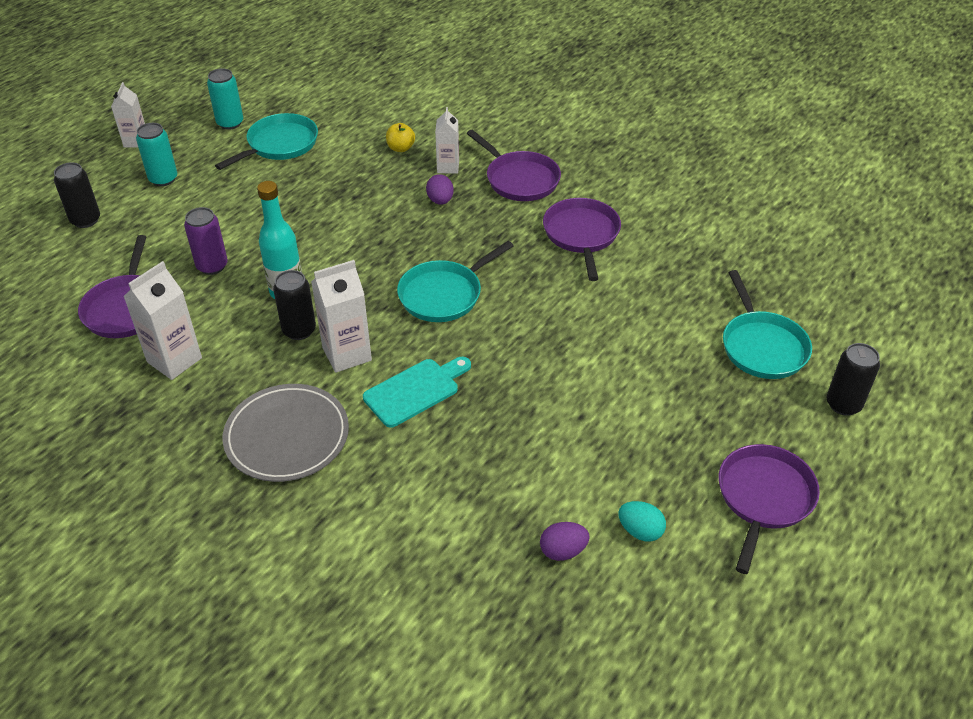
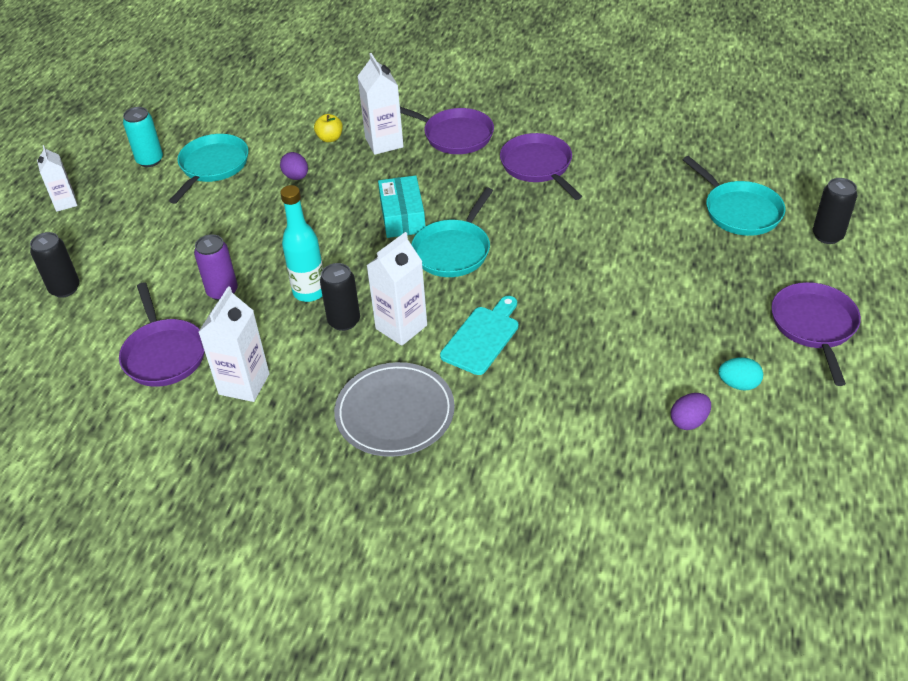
camera: 20 degrees left, 0 degrees up
(163, 179) = (118, 229): turquoise can -> none
(418, 245) = (402, 216): none -> turquoise box
(440, 201) = (396, 173): purple egg -> purple egg (296, 177)
(448, 167) = (384, 142): white carton -> white carton, size x1.53

